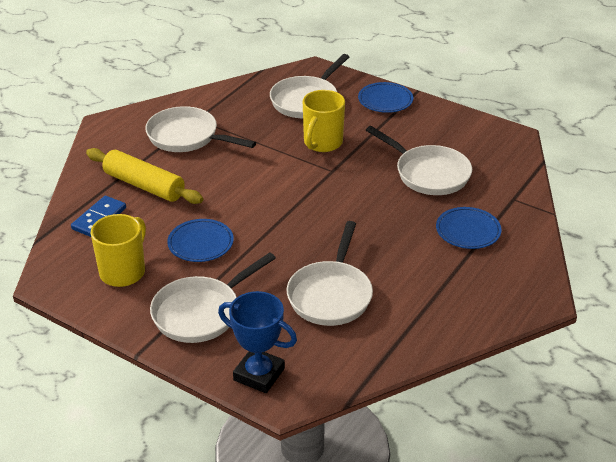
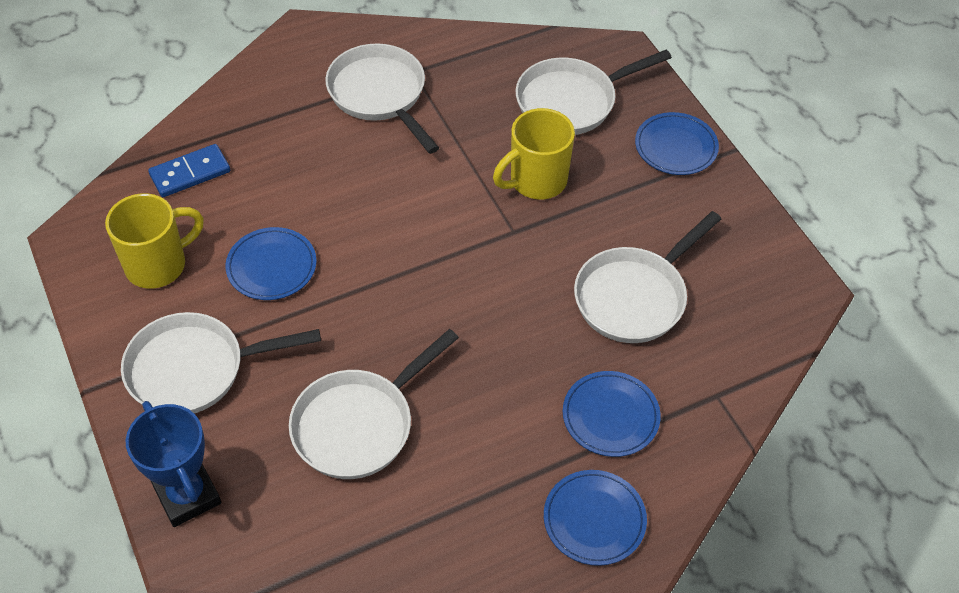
camera: 30 degrees right, 15 degrees up
(144, 185) = (275, 147): yellow rolling pin -> none
(428, 174) = (634, 296): white pan -> white pan turned 60 degrees clockwise
(504, 279) = (594, 519): none -> blue plate

